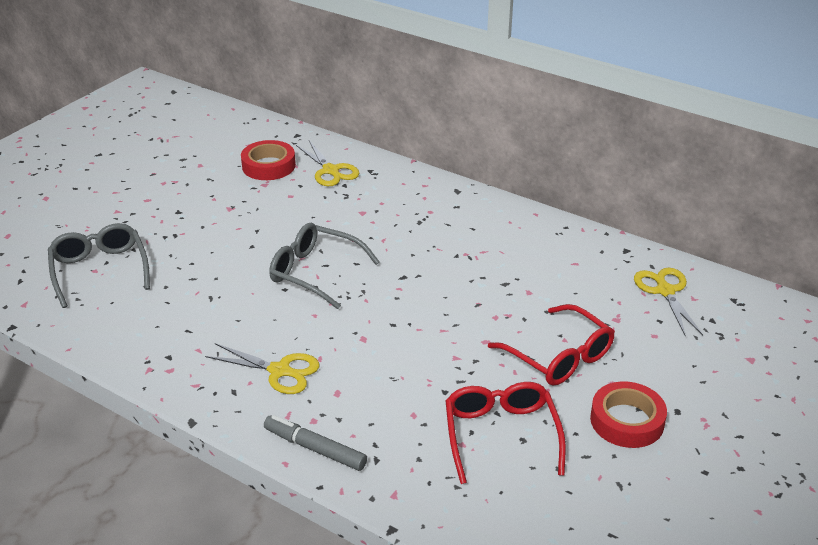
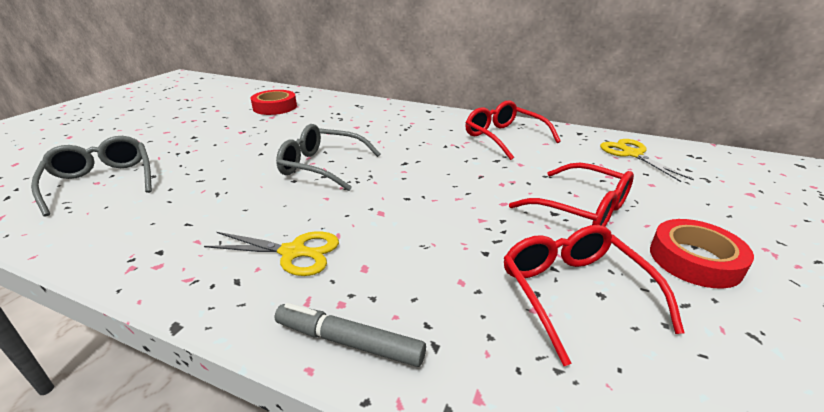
camera: 10 degrees left, 5 degrees down
(331, 171) = (325, 107): yellow scissors -> none
(530, 249) = (504, 137): none -> red glasses

